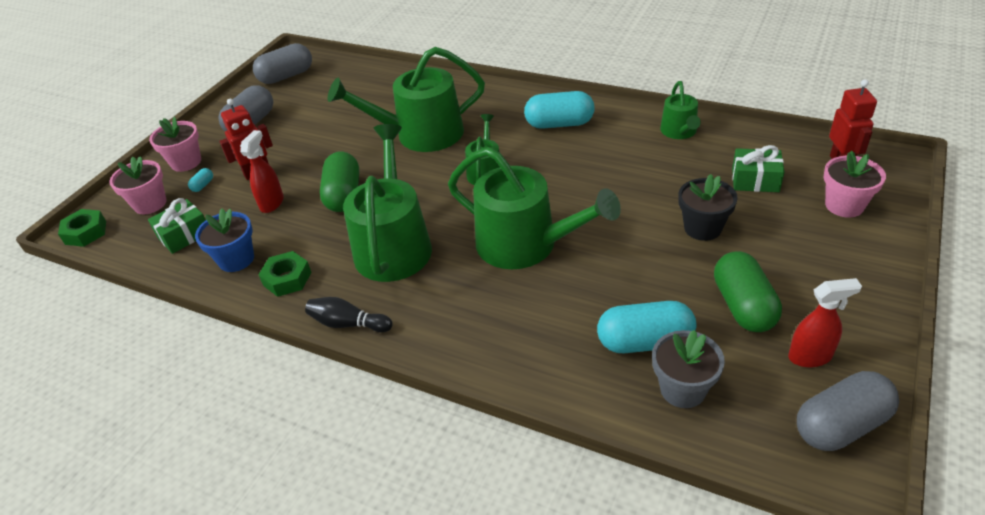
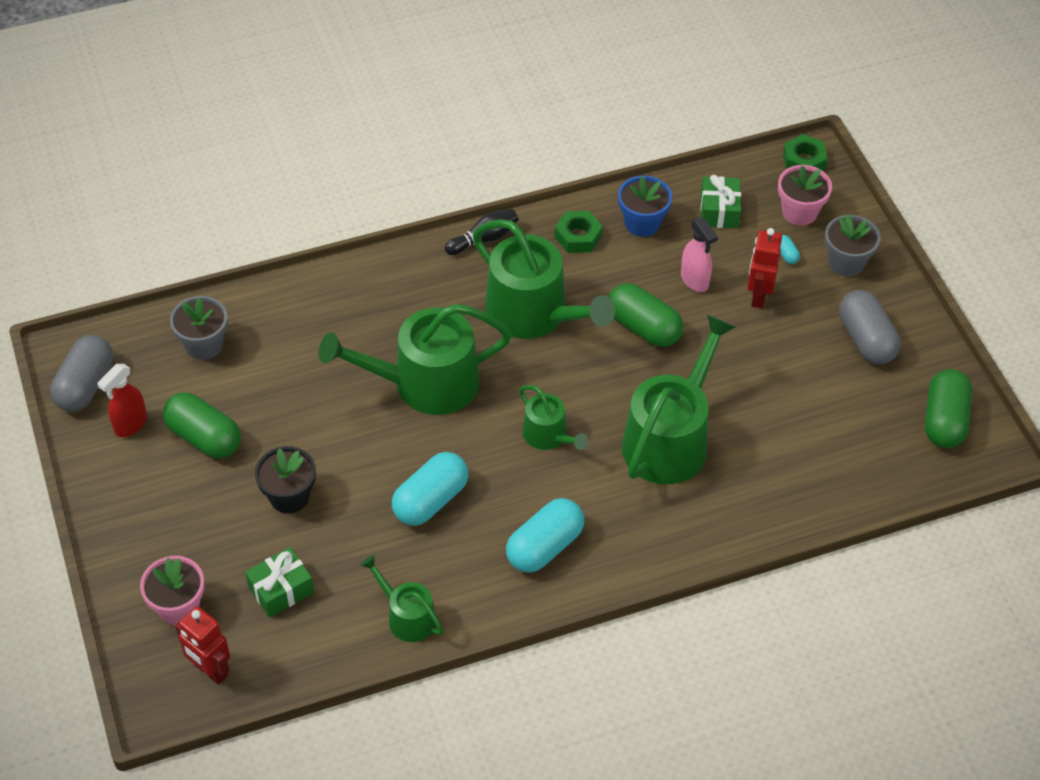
camera: 130 degrees right, 10 degrees up
(186, 162) = (846, 262): pink flower pot -> grey flower pot
(272, 203) = (695, 280): red spray bottle -> pink spray bottle
(286, 76) = (944, 420): grey capsule -> green capsule
(645, 342) = (256, 362): turquoise capsule -> turquoise capsule (431, 500)

